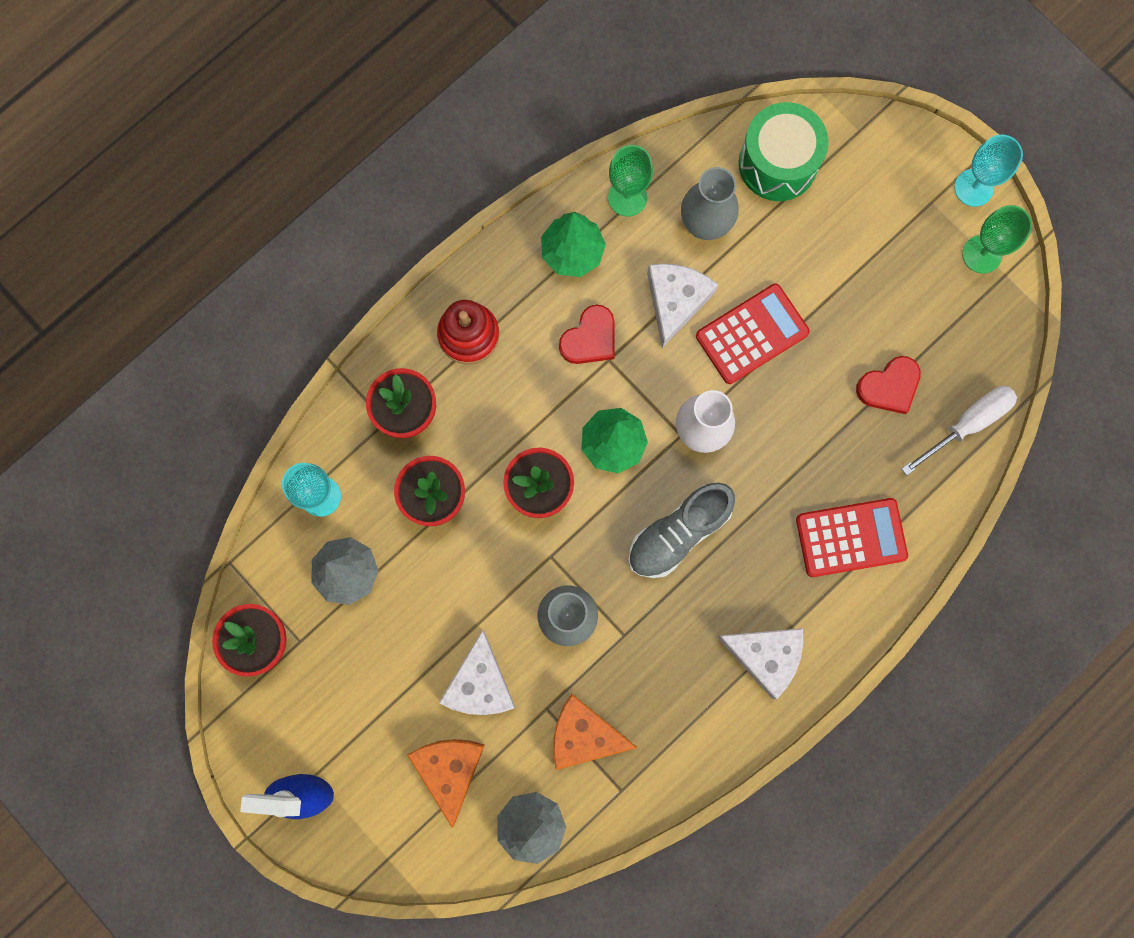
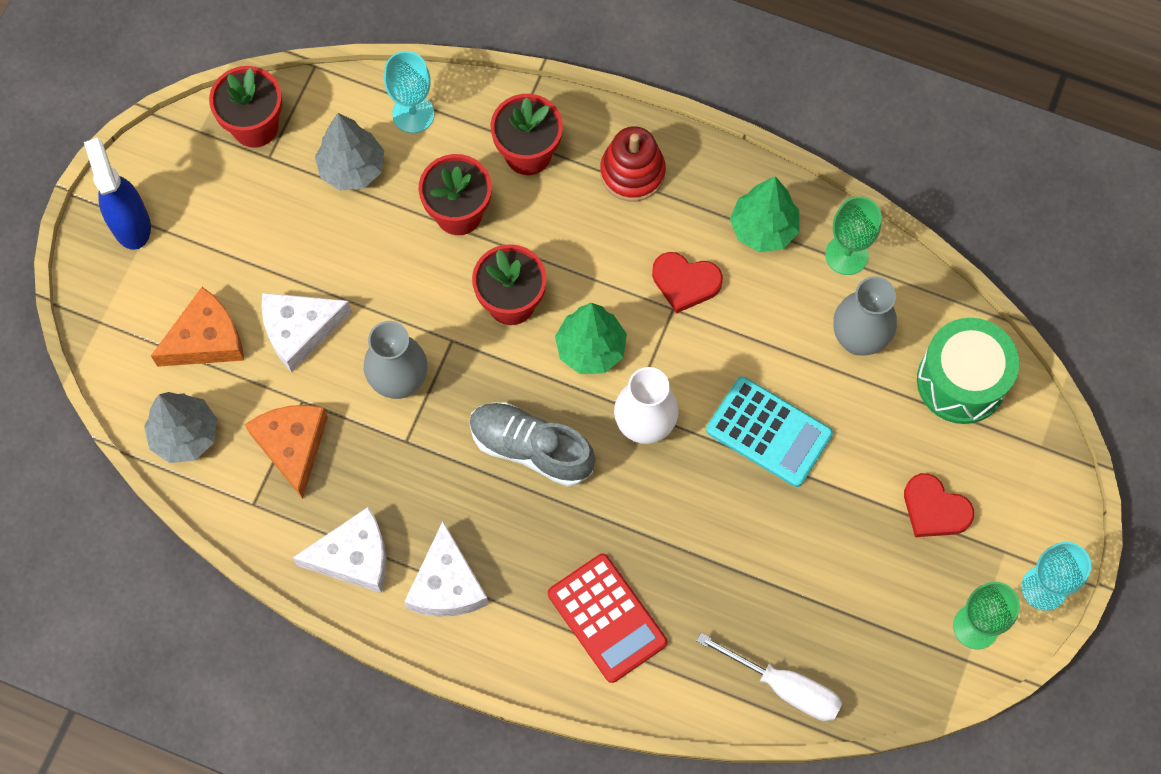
camera: 65 degrees right, 10 degrees down
(675, 301) = (764, 345): white cheese -> white cheese (353, 557)
(752, 334) = (769, 432): red calculator -> turquoise calculator
(889, 386) = (784, 590): red heart -> red heart (934, 509)

